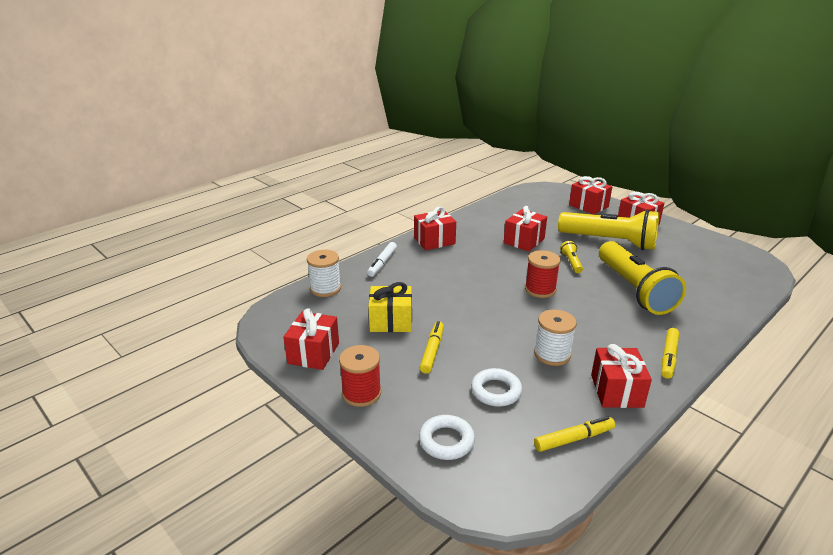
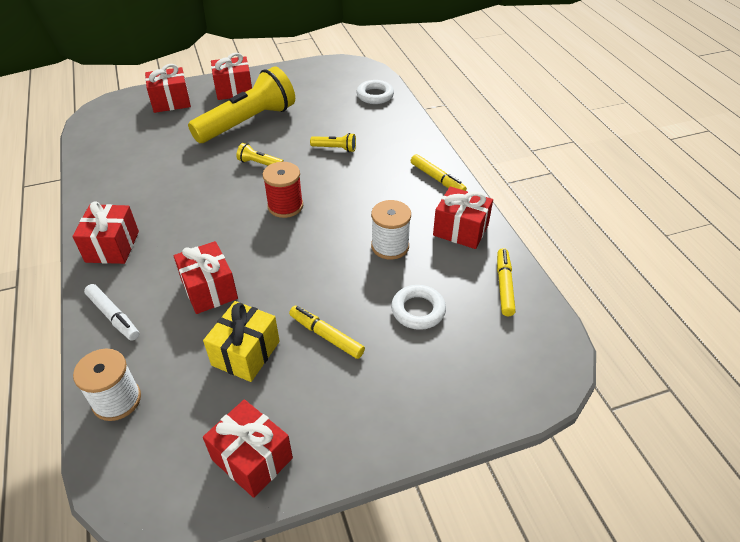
camera: 65 degrees left, 15 degrees up
(361, 393) = (358, 430): red spool -> none
(446, 441) = (467, 379): white ring -> white ring (375, 95)
(524, 241) = (188, 176): red gift -> red gift (209, 290)
(634, 290) = (335, 148): yellow flashlight -> yellow flashlight, size x0.40

